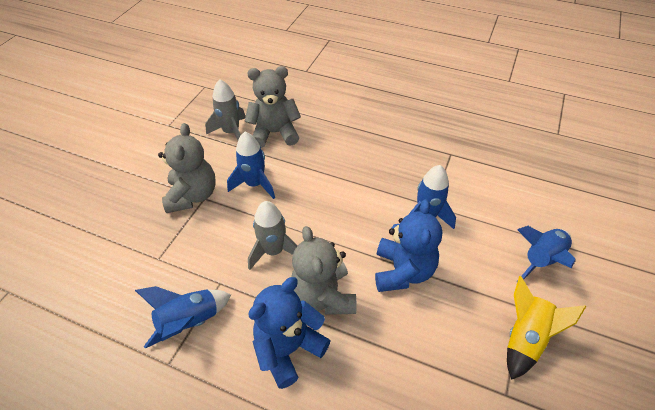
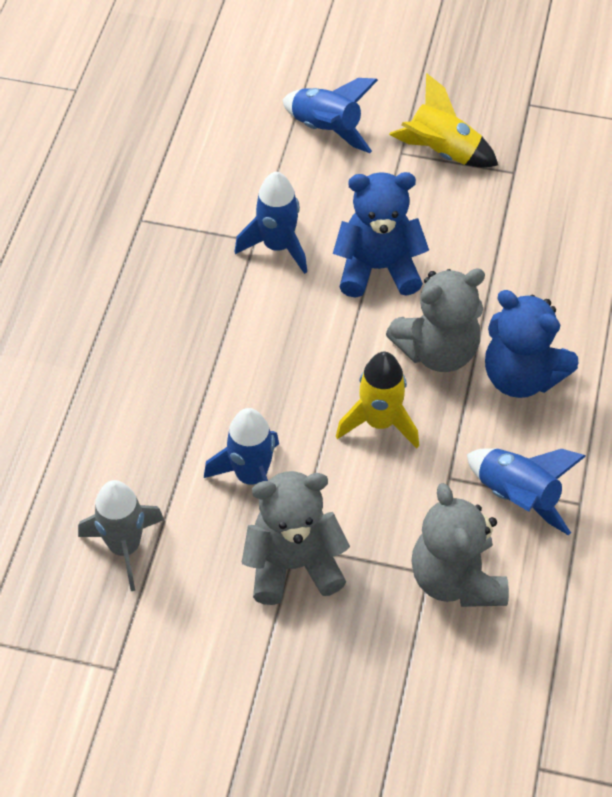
camera: 100 degrees left, 5 degrees up
(273, 251) = (379, 422): grey rocket -> yellow rocket
(275, 133) = (118, 474): grey teddy bear -> grey teddy bear (456, 579)

